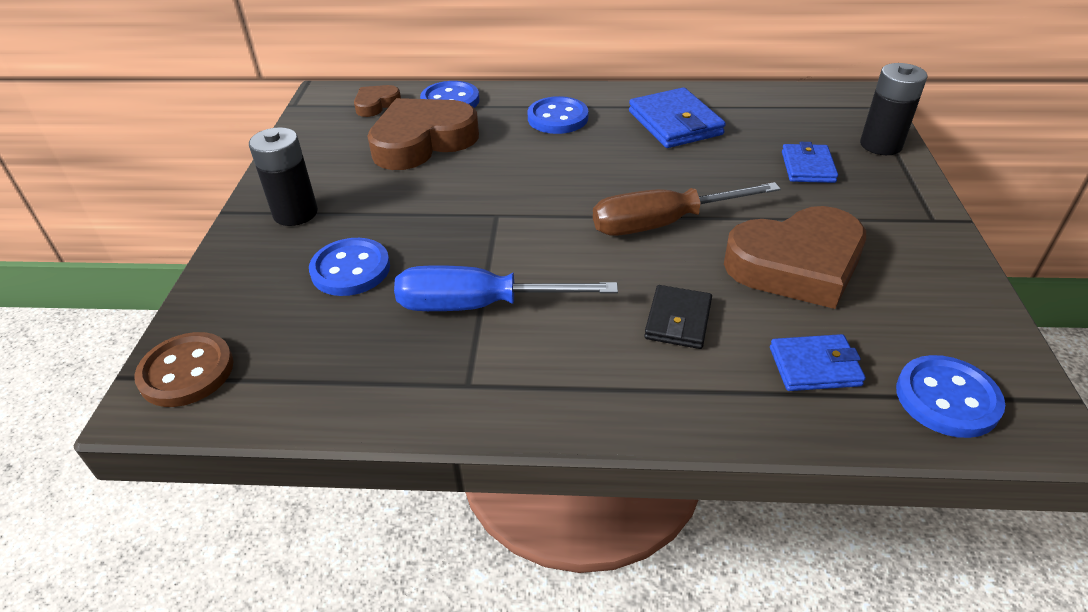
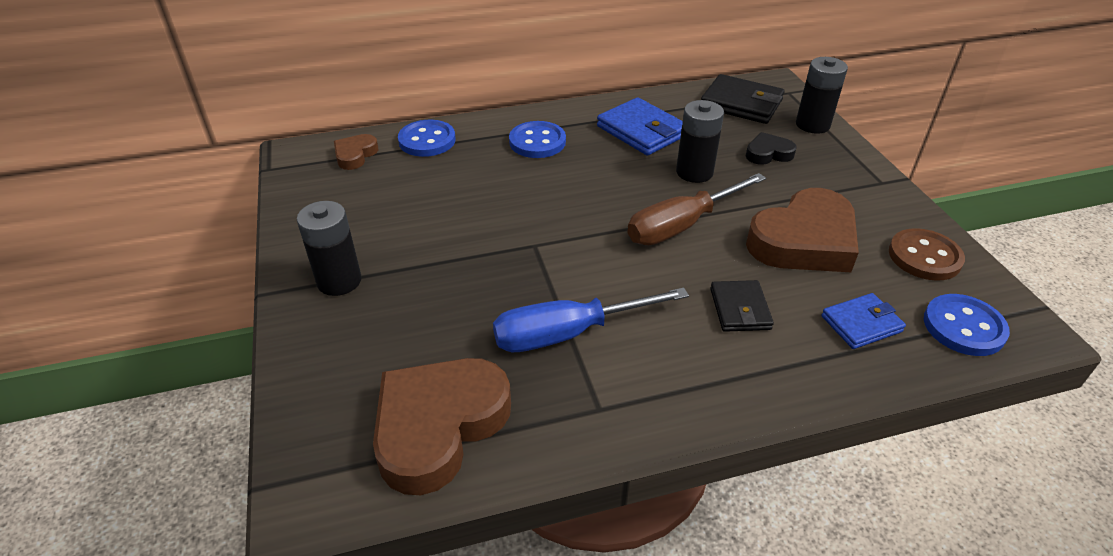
camera: 20 degrees left, 0 degrees up
(187, 372) = (325, 465): brown button -> brown button (924, 257)
(350, 269) = (428, 326): blue button -> none
(422, 141) = (423, 185): brown heart -> brown heart (438, 426)
(709, 173) = (694, 172): none -> black battery
(806, 111) = (741, 104): none -> black wallet
(808, 167) = (768, 153): blue wallet -> black heart

